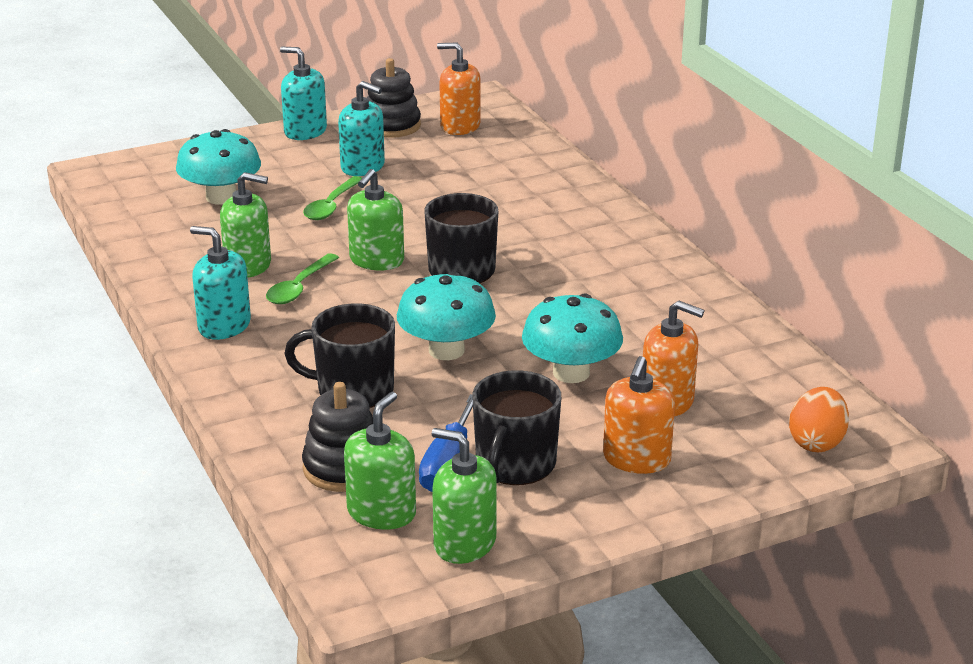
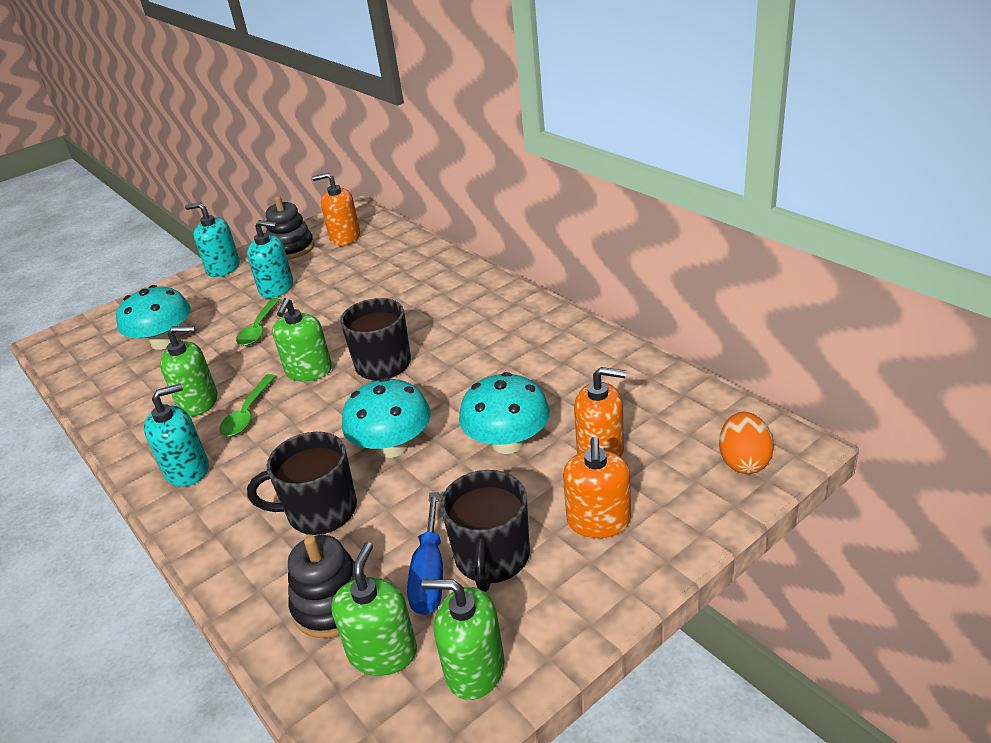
camera: 10 degrees left, 5 degrees up
(224, 326) = (187, 470): turquoise soap dispenser -> turquoise soap dispenser turned 135 degrees clockwise

